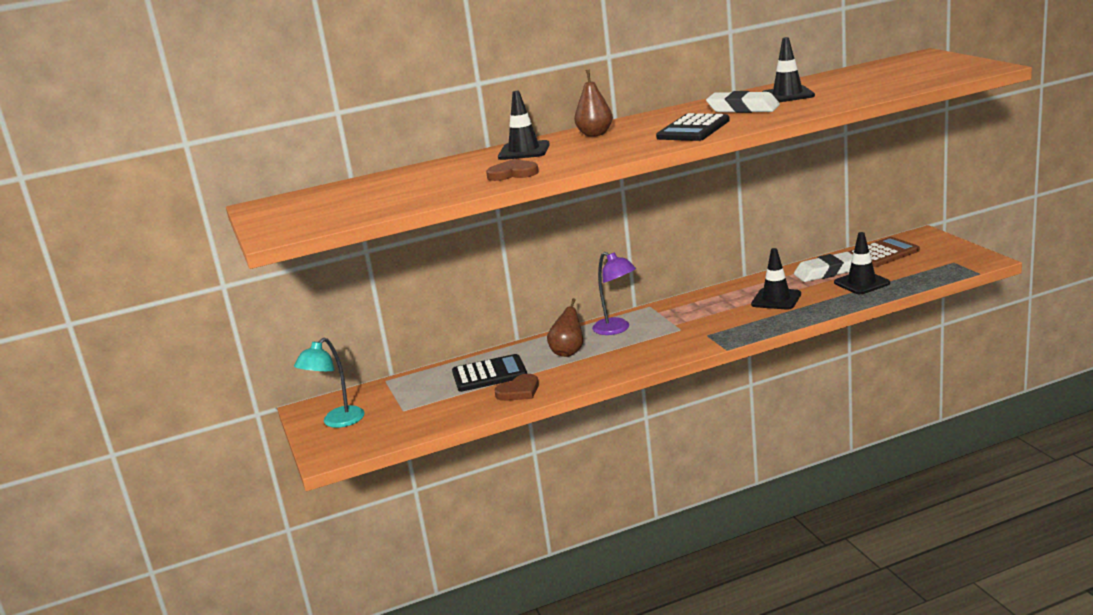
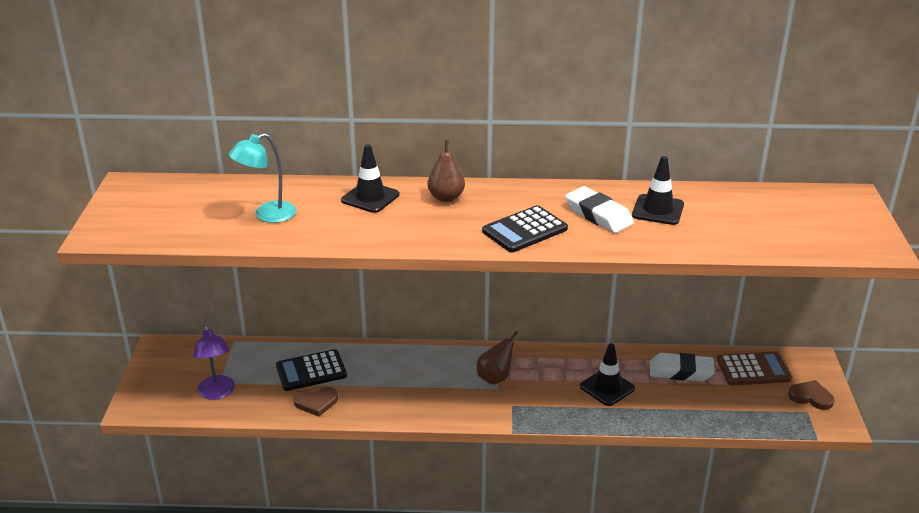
camera: 20 degrees right, 10 degrees up
(337, 422) = (167, 372): turquoise lamp -> turquoise lamp (267, 215)
(489, 374) = (311, 371): black calculator -> black calculator turned 150 degrees clockwise
(513, 174) = (328, 230): brown heart -> brown heart (811, 397)
(568, 352) = (389, 373): brown pear -> brown pear (495, 378)
(617, 329) = (448, 363): purple lamp -> purple lamp (217, 393)
(861, 283) = (699, 401): black traffic cone -> none

